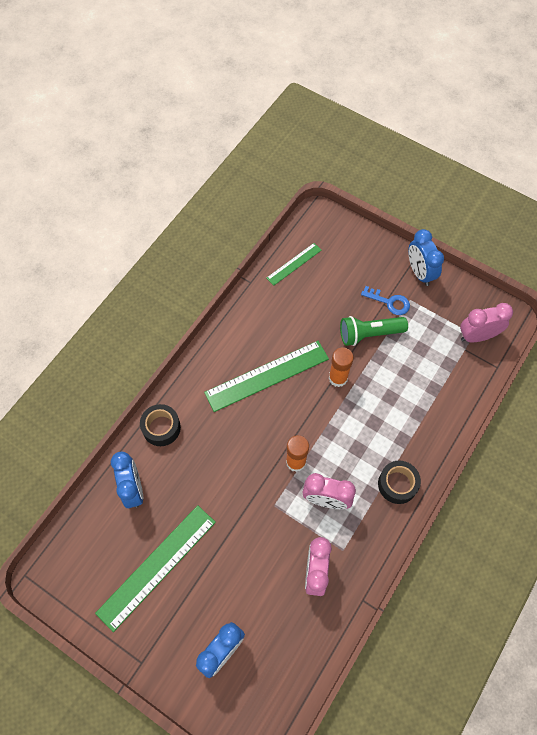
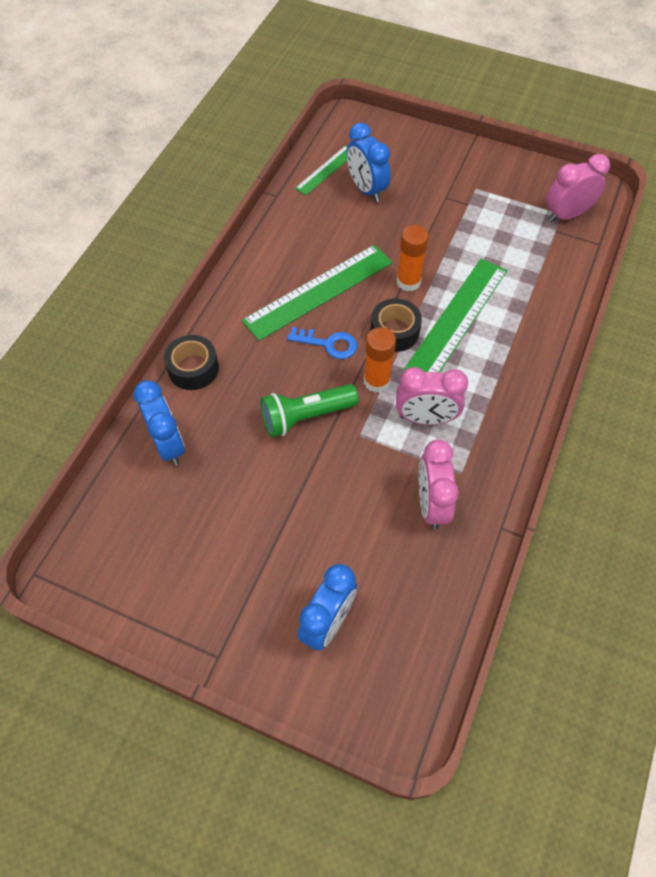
camera: 10 degrees left, 5 degrees down
(156, 566) = (217, 532): green ruler -> green ruler (456, 320)
(369, 334) = (436, 230): green flashlight -> green flashlight (306, 416)
(389, 302) = (452, 194): blue key -> blue key (328, 344)
(397, 484) = (512, 387): black tape -> black tape (394, 331)
(419, 272) = (480, 159): blue clock -> blue clock (366, 189)

